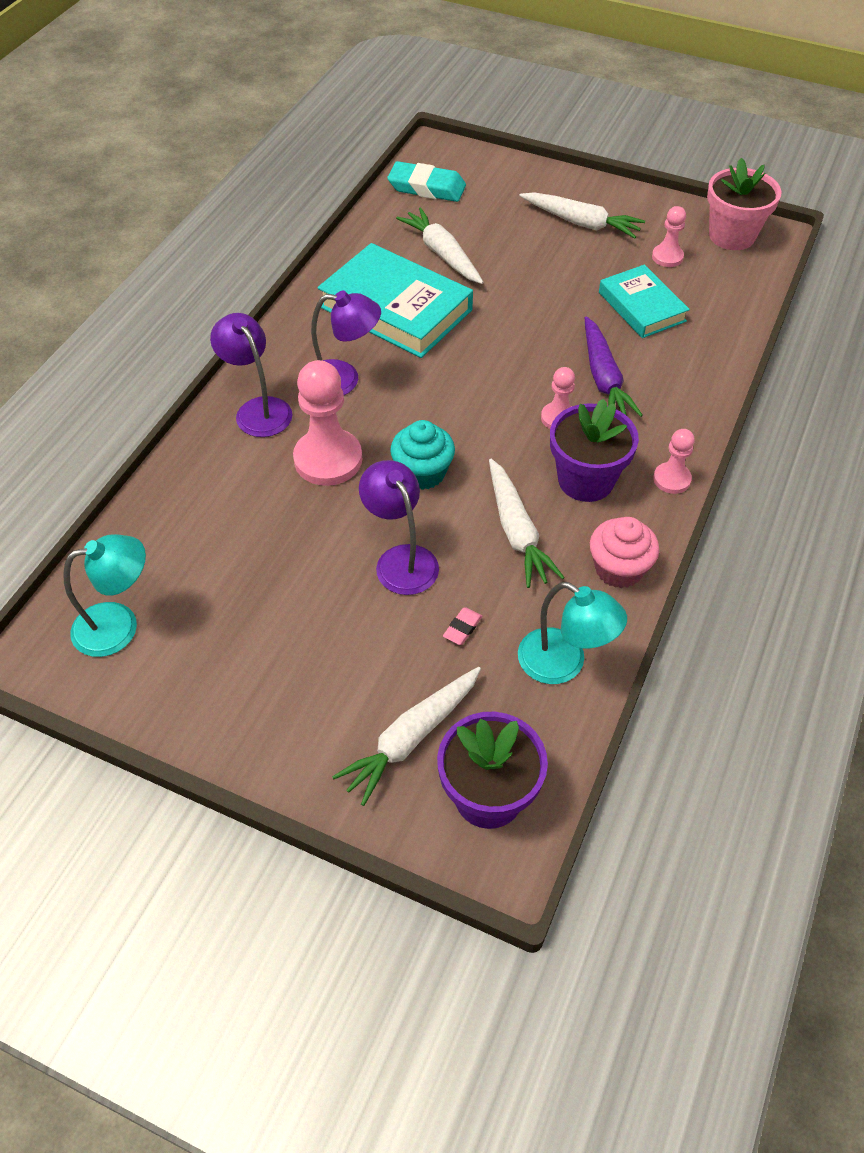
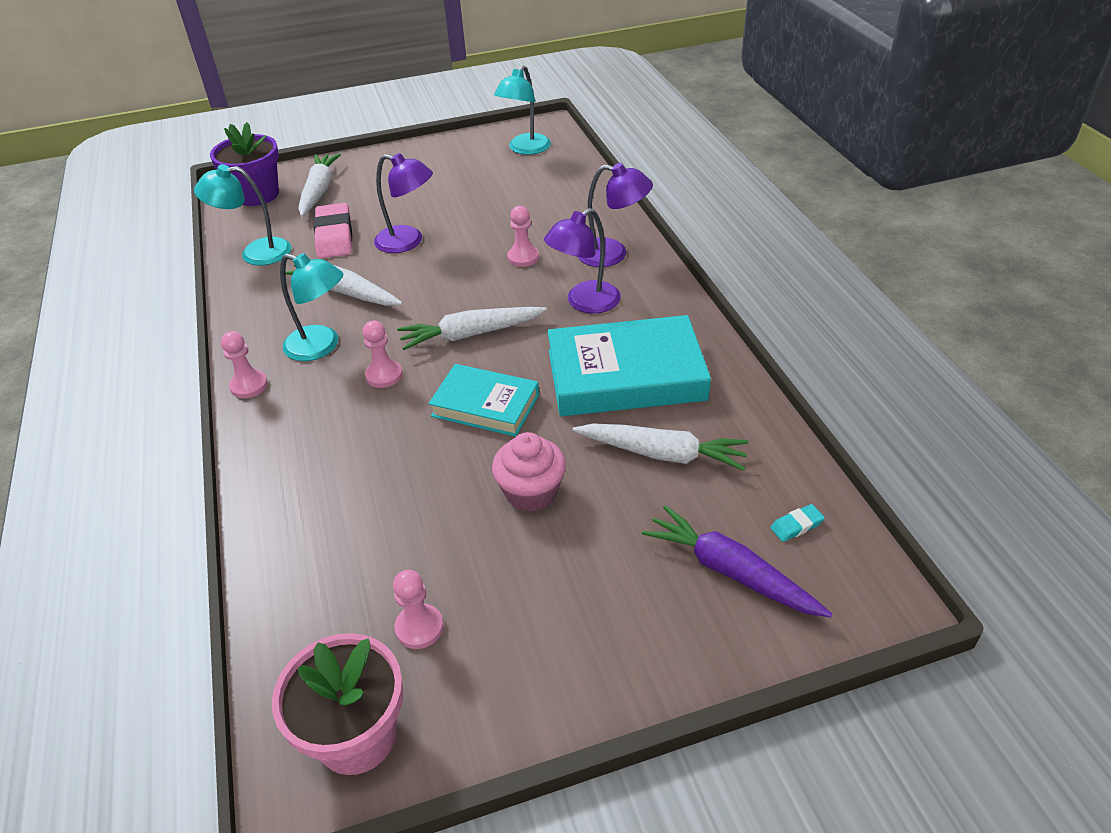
camera: 140 degrees right, 10 degrees down
(328, 459) = (523, 257): pink pawn -> pink pawn, size x0.54
(422, 473) = (449, 285): turquoise cupcake -> none
(427, 187) = (796, 525): turquoise eraser -> turquoise eraser, size x0.45
(462, 628) = (334, 236): pink eraser -> pink eraser, size x2.24
(581, 223) = (570, 606): white carrot -> white carrot (470, 334)
(586, 480) = (321, 346): purple flower pot -> turquoise lamp
(603, 378) = (373, 430): purple carrot -> purple carrot (730, 571)
(618, 569) = (253, 311): pink cupcake -> pink cupcake (531, 492)
(642, 307) = (396, 532): turquoise book -> turquoise book (485, 405)

